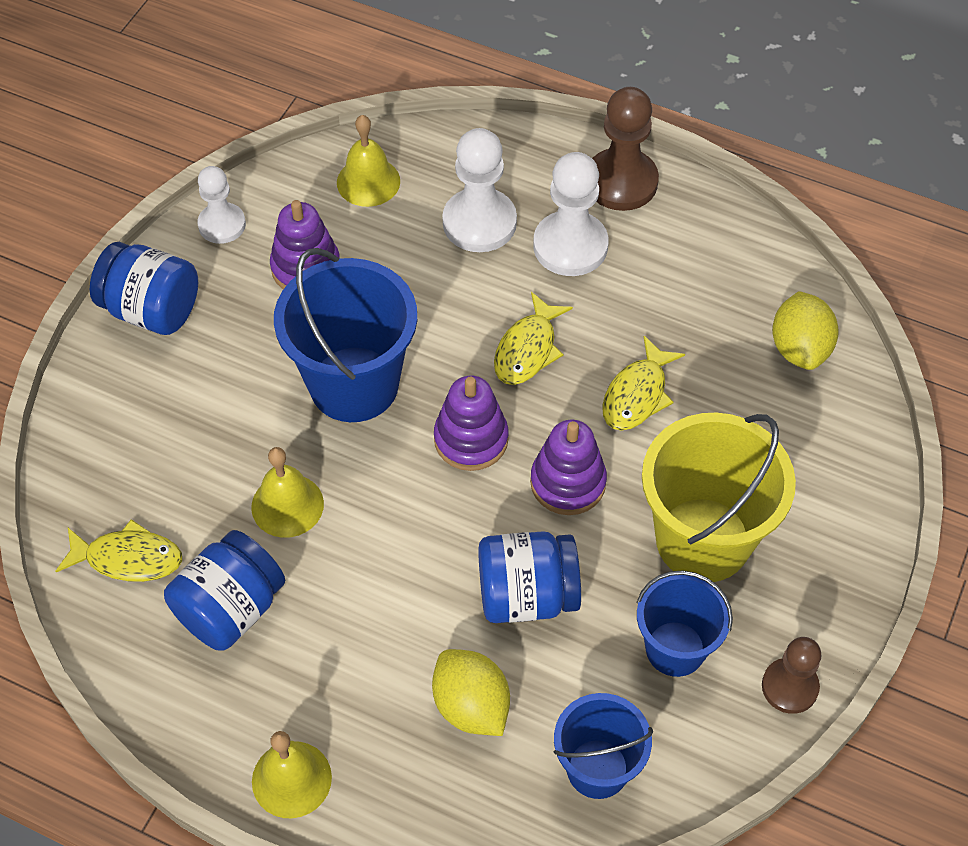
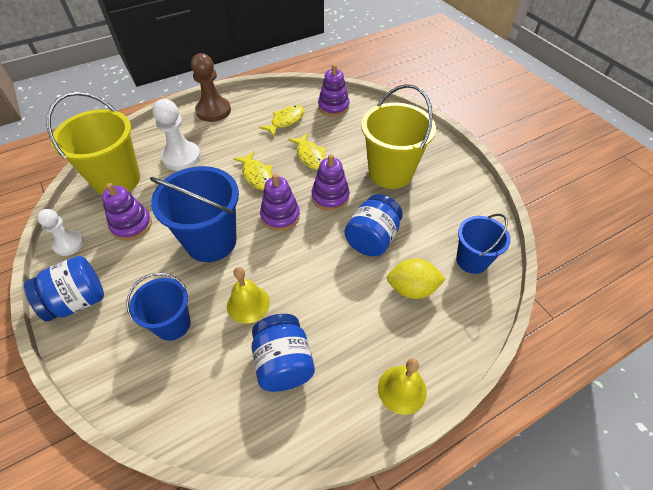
camera: 55 degrees left, 5 degrees down
(128, 558) = (210, 399): yellow fish -> yellow fish (286, 121)
(368, 181) = (117, 180): yellow bell -> yellow bucket
(570, 246) = (224, 138): white pawn -> none
(675, 648) = (432, 206): blue bucket -> blue bucket (172, 324)
(789, 687) = (472, 183): brown pawn -> none
(799, 348) = (333, 107): yellow lemon -> purple stacking toy

